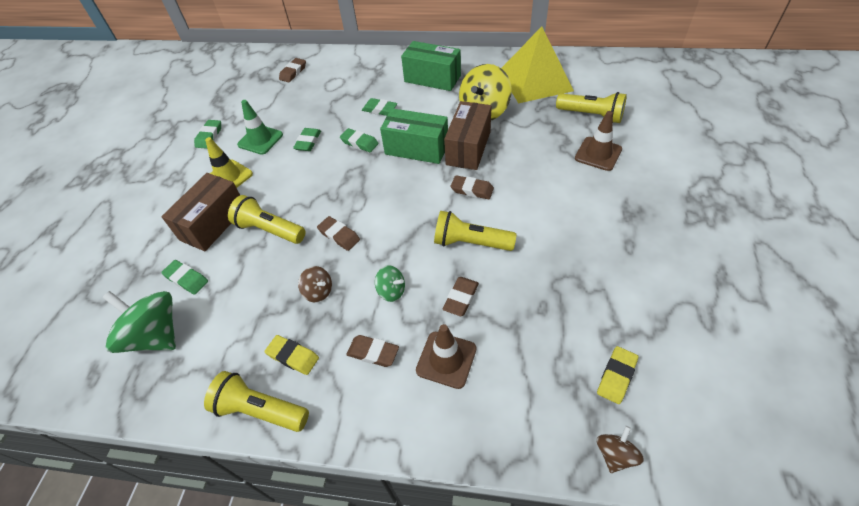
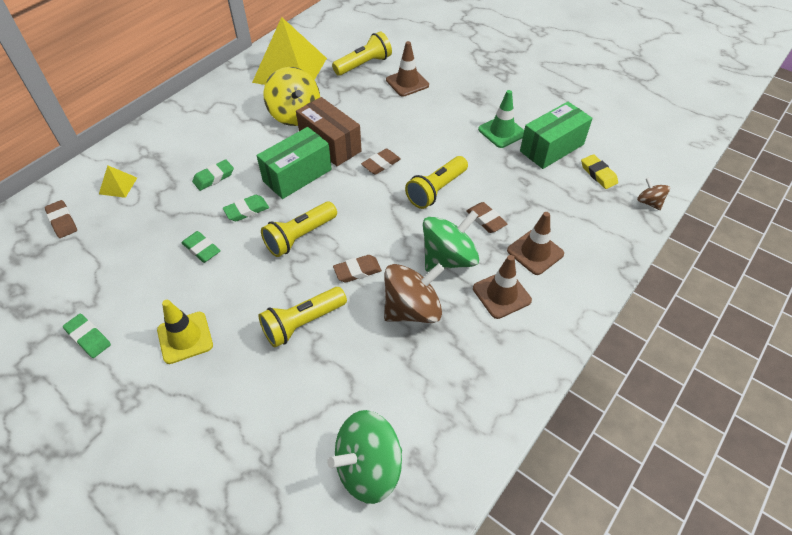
camera: 65 degrees left, 0 degrees up
(186, 279) = (311, 419): green eraser -> none
(213, 223) = (247, 372): brown box -> none
(260, 140) = (152, 289): green traffic cone -> green traffic cone (502, 132)
(260, 410) = (511, 394): yellow flashlight -> yellow flashlight (300, 236)
(293, 356) = (470, 352): yellow eraser -> none
(318, 291) = (412, 309): brown spinning top -> brown spinning top, size x1.99
(339, 75) = (118, 185): none -> yellow pyramid
(373, 353) = (501, 294): brown eraser -> brown traffic cone
(391, 291) = (448, 258): green spinning top -> green spinning top, size x1.99
(432, 78) = (211, 124): green box -> green box (551, 148)

